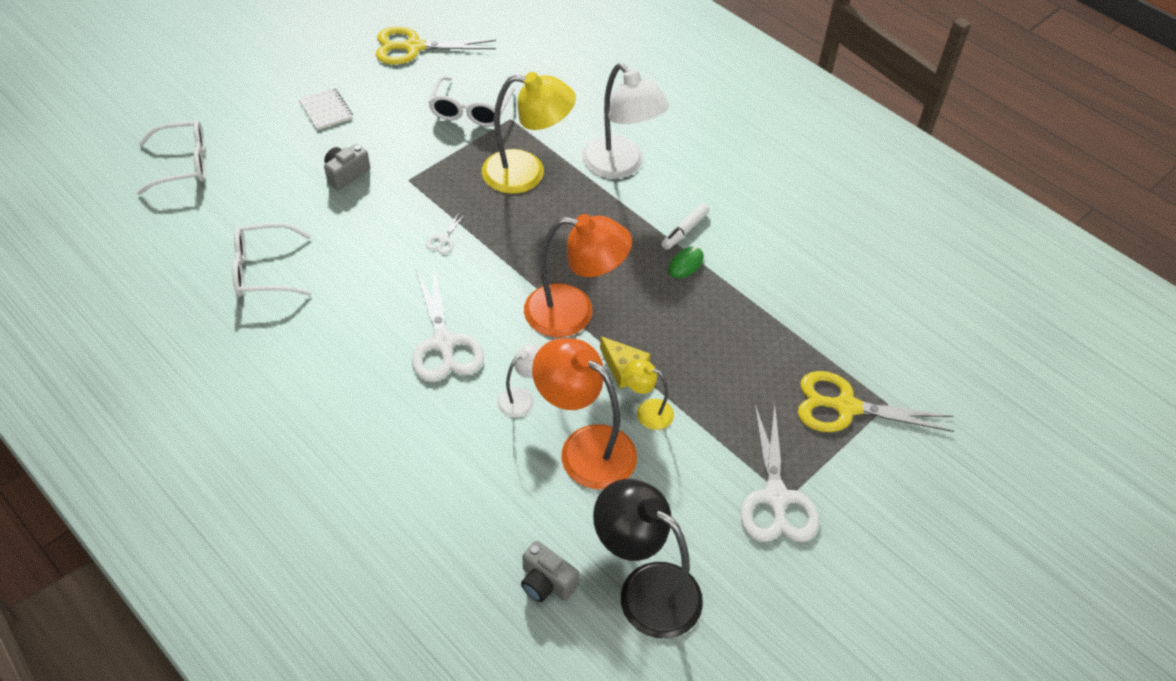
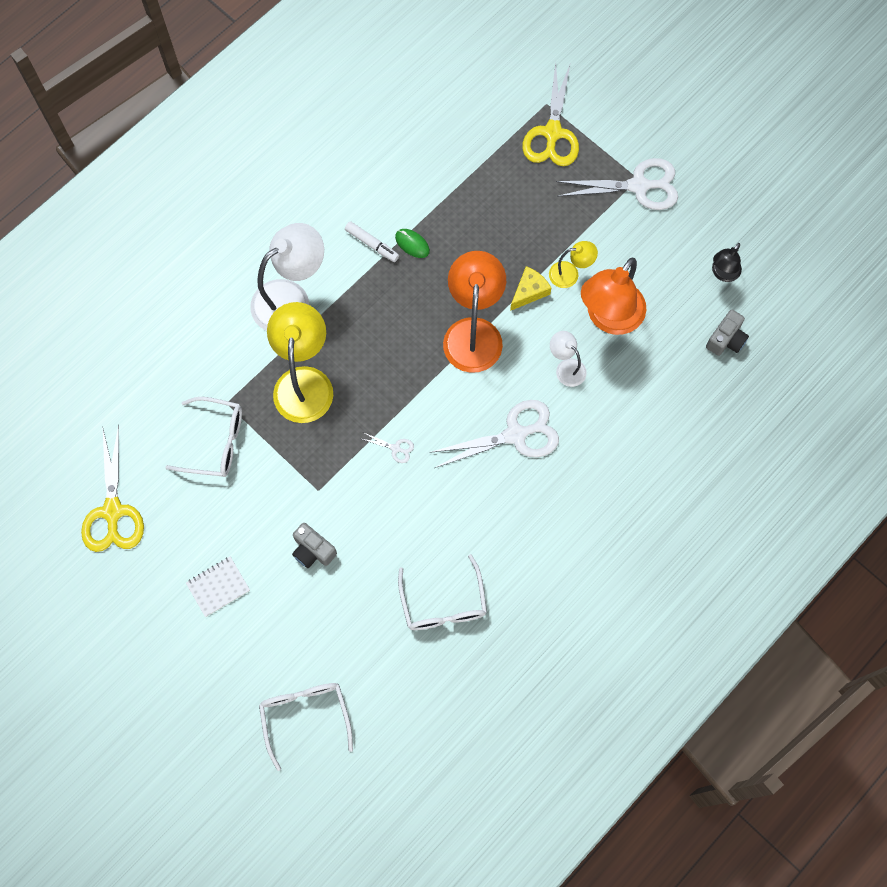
camera: 90 degrees left, 20 degrees up
(646, 589) = (723, 273): black lamp -> black lamp, size x0.51
(647, 411) = (570, 274): yellow lamp -> yellow lamp turned 120 degrees counterclockwise

